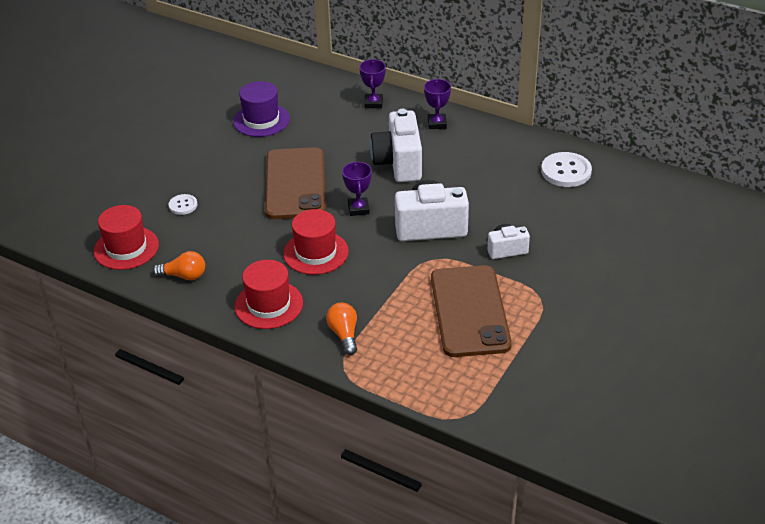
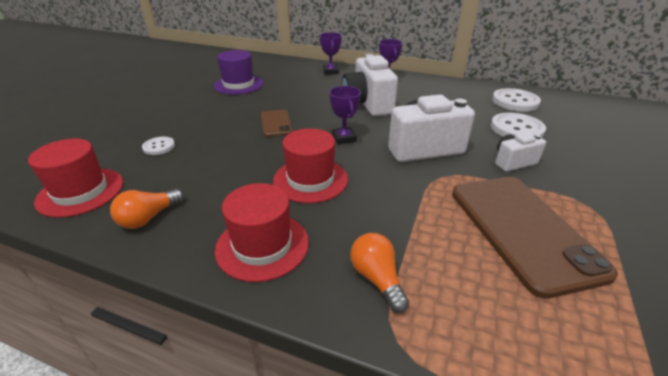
camera: 10 degrees left, 5 degrees down
(184, 276) = (148, 218): orange light bulb -> orange light bulb turned 135 degrees clockwise
(295, 184) = (276, 123): brown phone -> brown phone, size x0.48
(539, 210) = (516, 129): none -> white button

